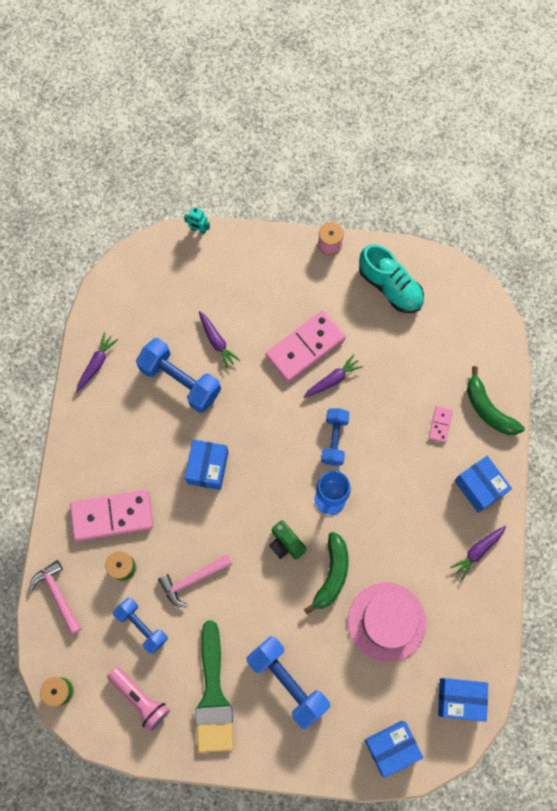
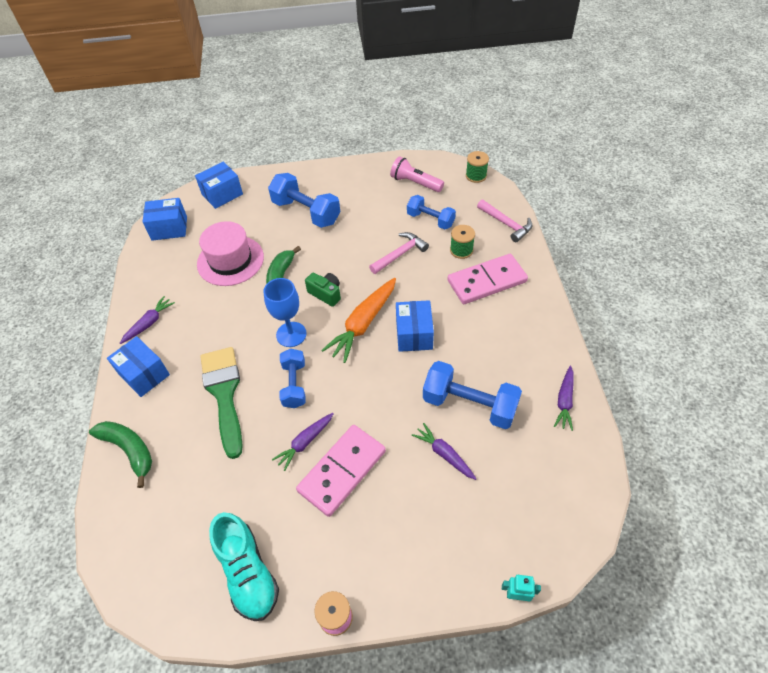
camera: 170 degrees right, 20 degrees down
(213, 696) = (361, 194): green brush -> green brush (224, 393)
(255, 493) = (363, 324): none -> orange carrot
(390, 287) = (248, 573): turquoise shoe -> turquoise shoe turned 150 degrees counterclockwise
(440, 424) = (183, 423): pink domino -> none

